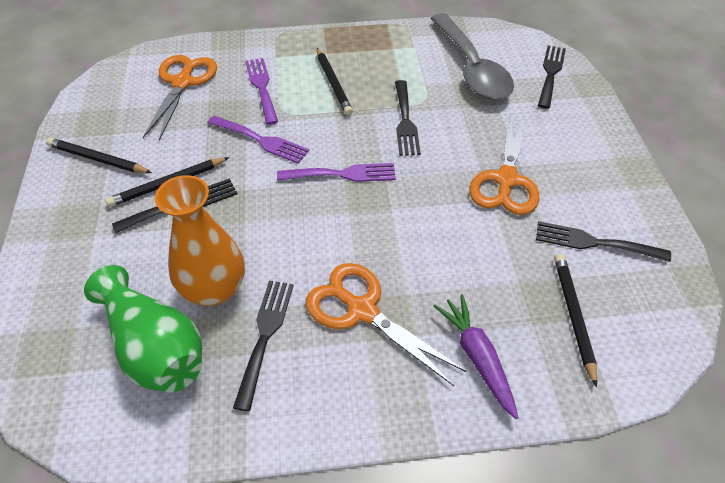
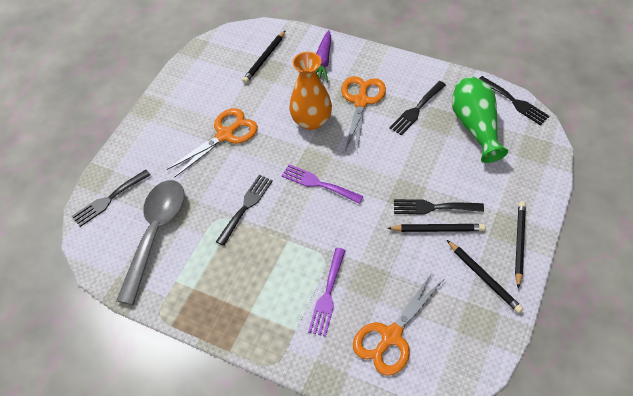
camera: 145 degrees left, 5 degrees up
(214, 289) = (433, 144): orange vase -> orange vase (311, 121)
(261, 140) = (356, 238): purple fork -> none
(333, 83) = (269, 270): black pencil -> black pencil (519, 243)
(362, 310) = (361, 101): orange scissors -> orange scissors turned 150 degrees counterclockwise
(594, 243) = (218, 83): black fork -> black fork (514, 102)

